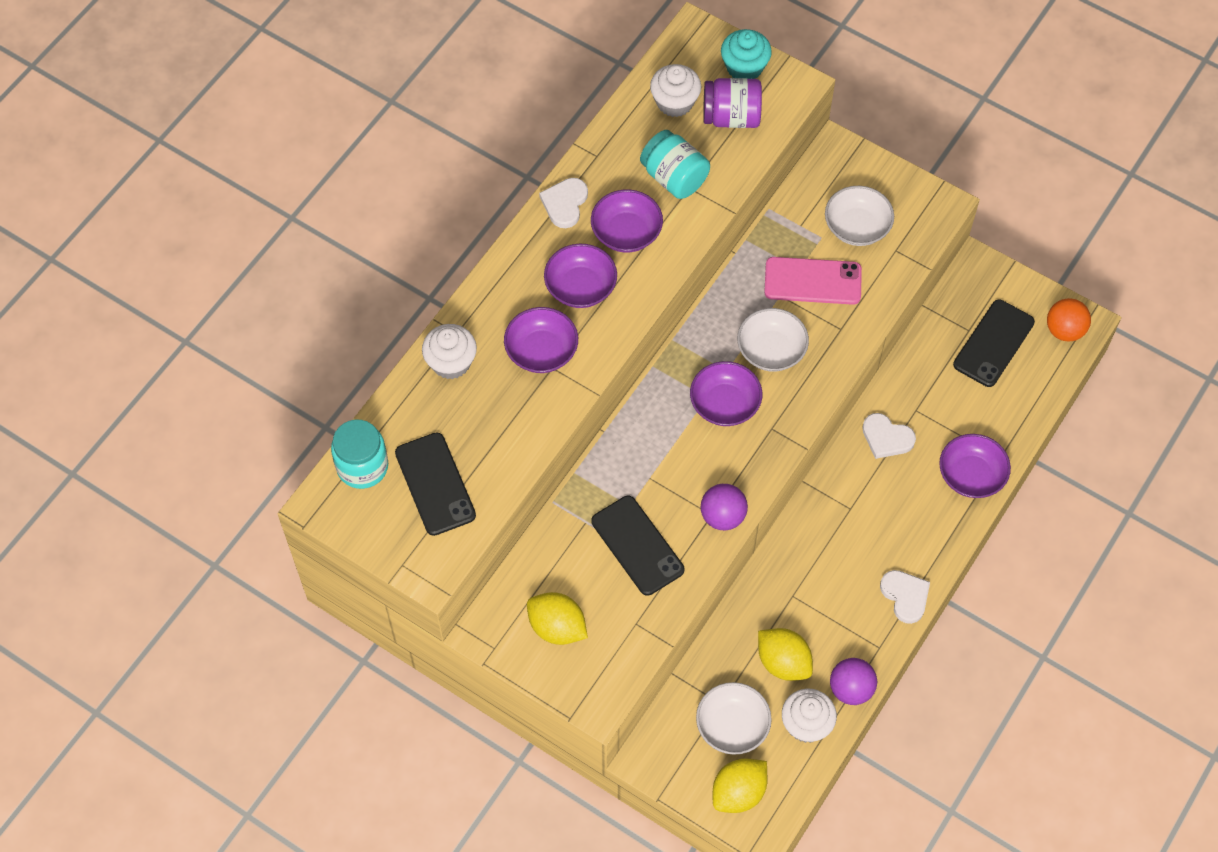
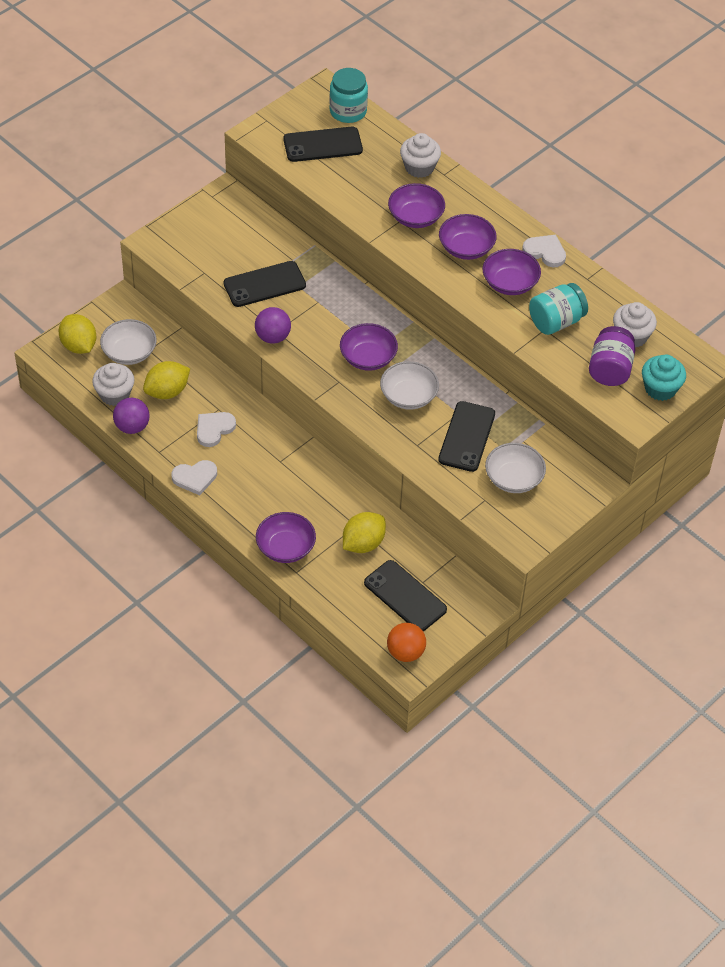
camera: 100 degrees right, 10 degrees down
(557, 627) = (215, 230): yellow lemon -> yellow lemon (363, 543)
(812, 281) = (466, 437): pink phone -> black phone
(886, 438) = (335, 499): white heart -> white heart (214, 429)

